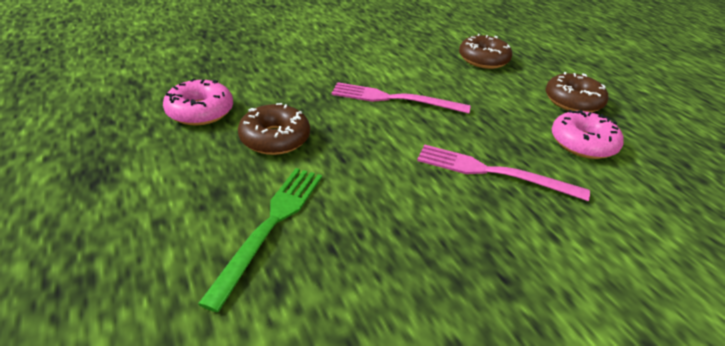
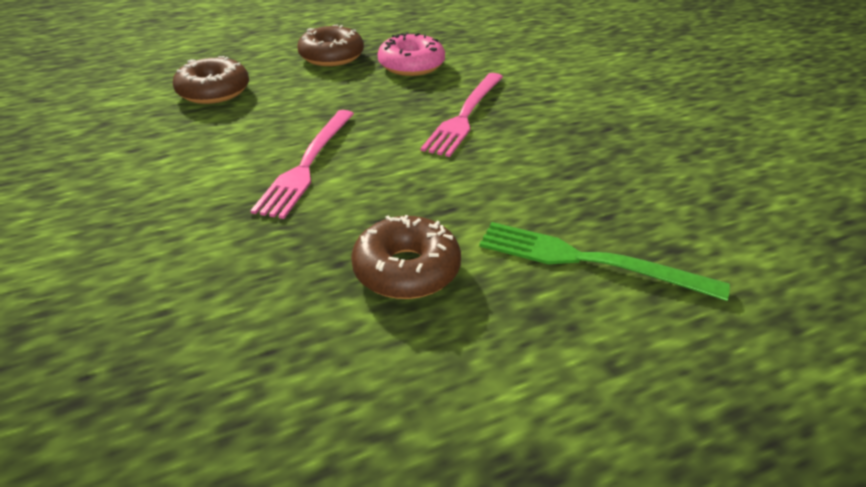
camera: 85 degrees left, 0 degrees up
(200, 111) = (318, 371): pink donut -> none

